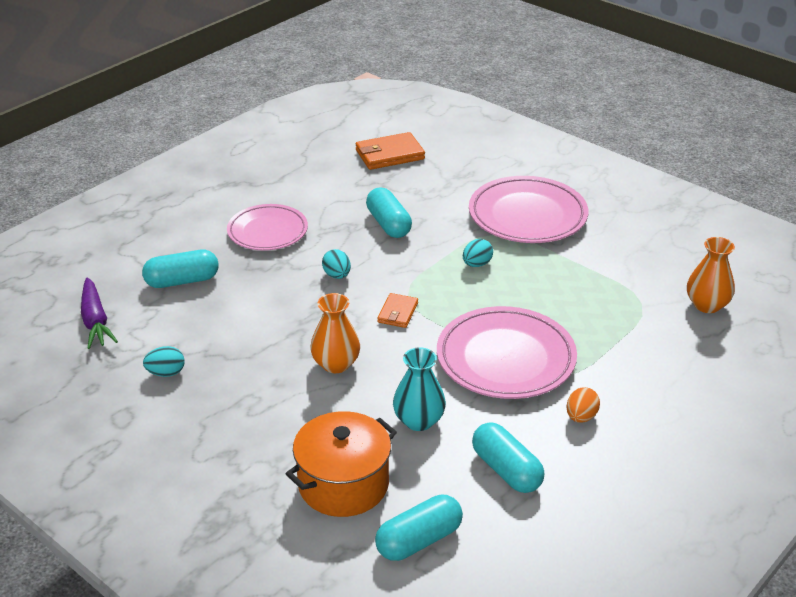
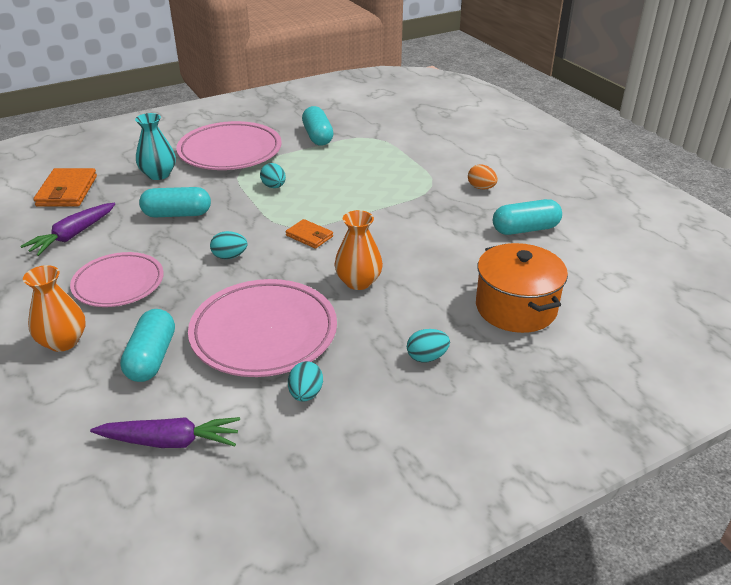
camera: 70 degrees left, 0 degrees up
(238, 434) = (427, 357): none -> turquoise egg
(323, 184) = (73, 235): none -> purple carrot
(419, 420) = (454, 255): turquoise vase -> turquoise vase (158, 174)
(419, 540) = (589, 283): turquoise capsule -> turquoise capsule (318, 136)
(505, 359) = (401, 201): pink plate -> pink plate (264, 333)
(707, 305) = (390, 118): orange vase -> orange vase (63, 341)

